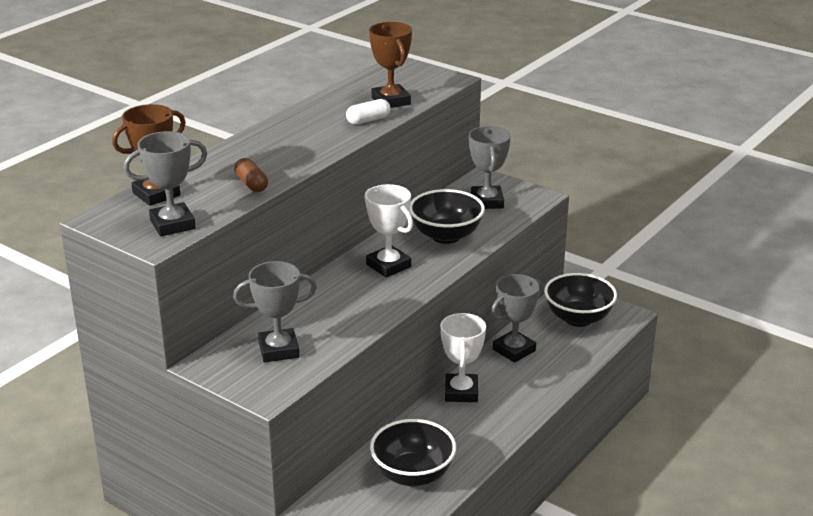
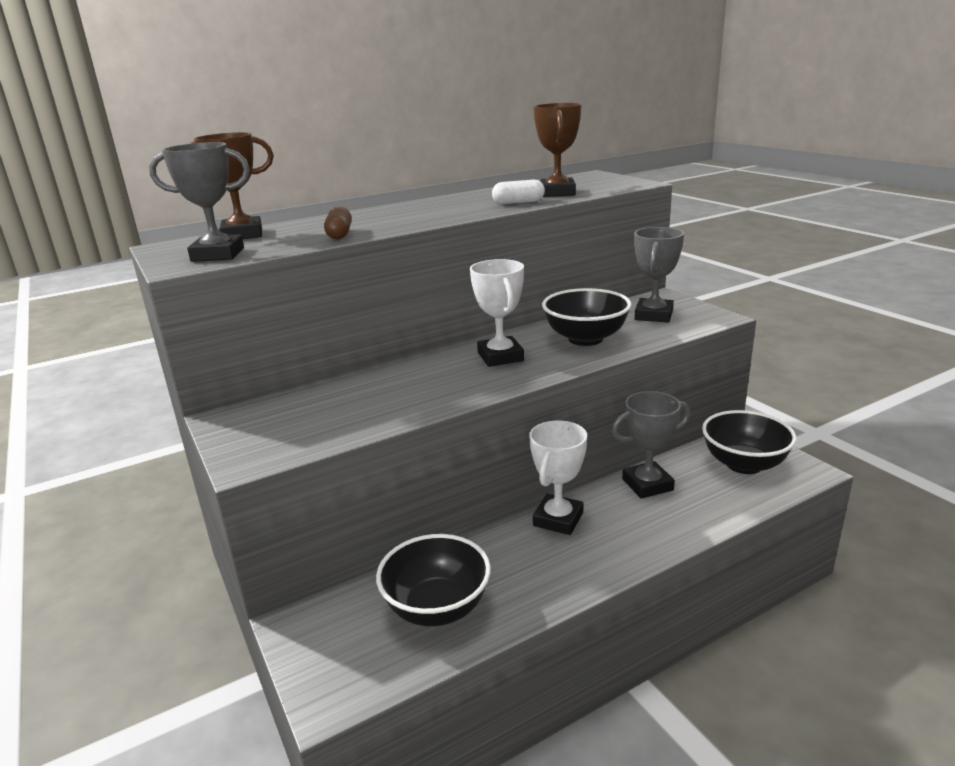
camera: 25 degrees right, 5 degrees down
(278, 350) = (308, 417): grey trophy -> none

